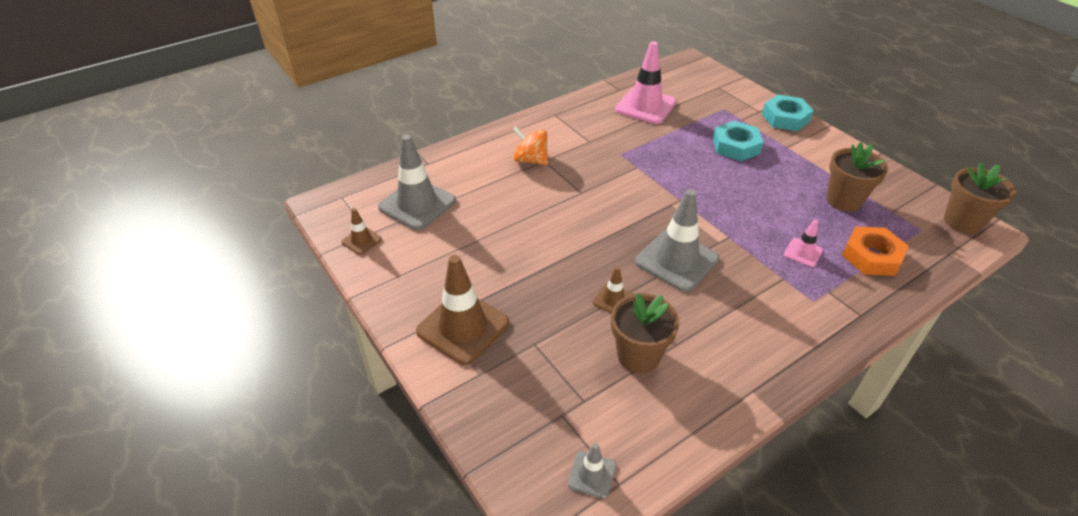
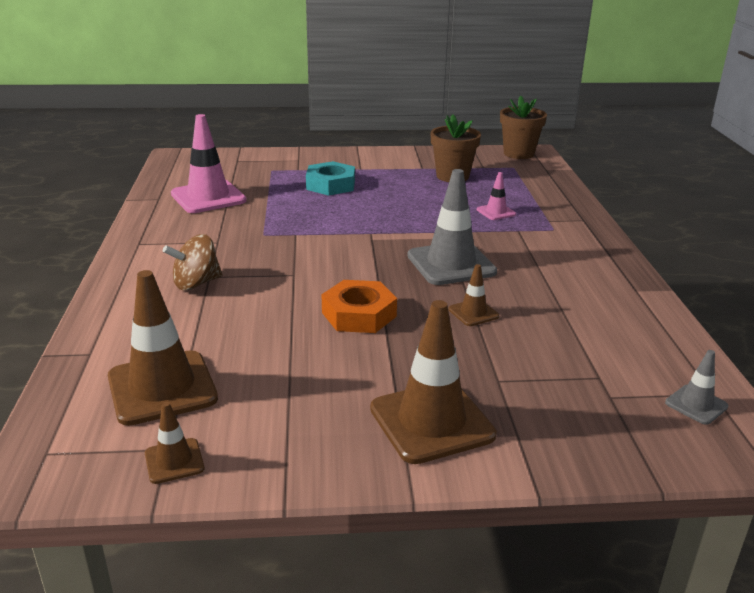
camera: 60 degrees left, 15 degrees down
(417, 204) = (162, 388): grey traffic cone -> brown traffic cone
(530, 160) = (196, 283): orange spinning top -> brown spinning top
(638, 356) = (559, 326): brown flower pot -> none
(785, 118) = (323, 155): turquoise nut -> none
(871, 256) = (525, 192): orange nut -> orange nut (359, 314)

